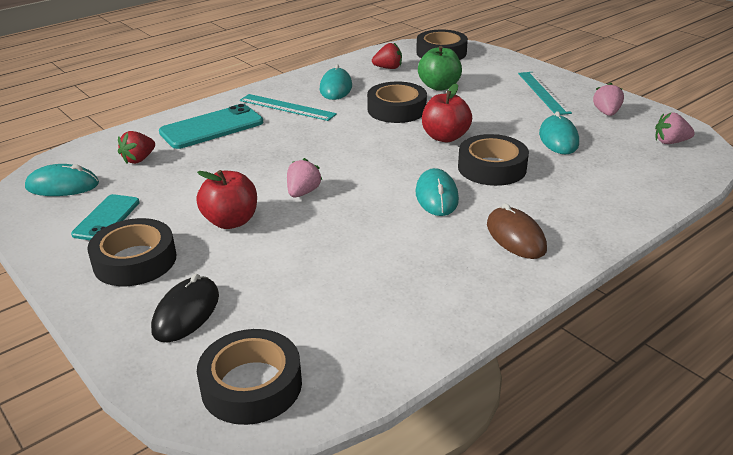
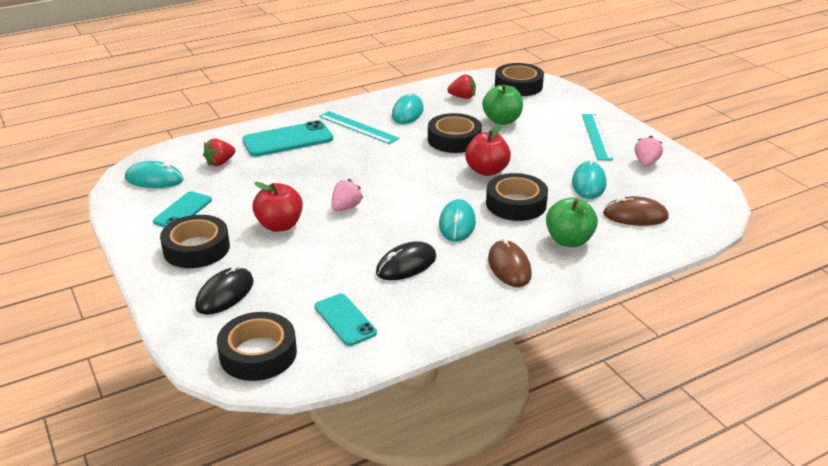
camera: 10 degrees right, 0 degrees up
(348, 325) = (345, 320): none -> turquoise phone
(397, 249) = (406, 265): none -> black mouse
(567, 200) = (569, 240): none -> green apple
(623, 166) = (635, 216): none -> brown mouse
(670, 142) = (691, 198): pink strawberry -> none

